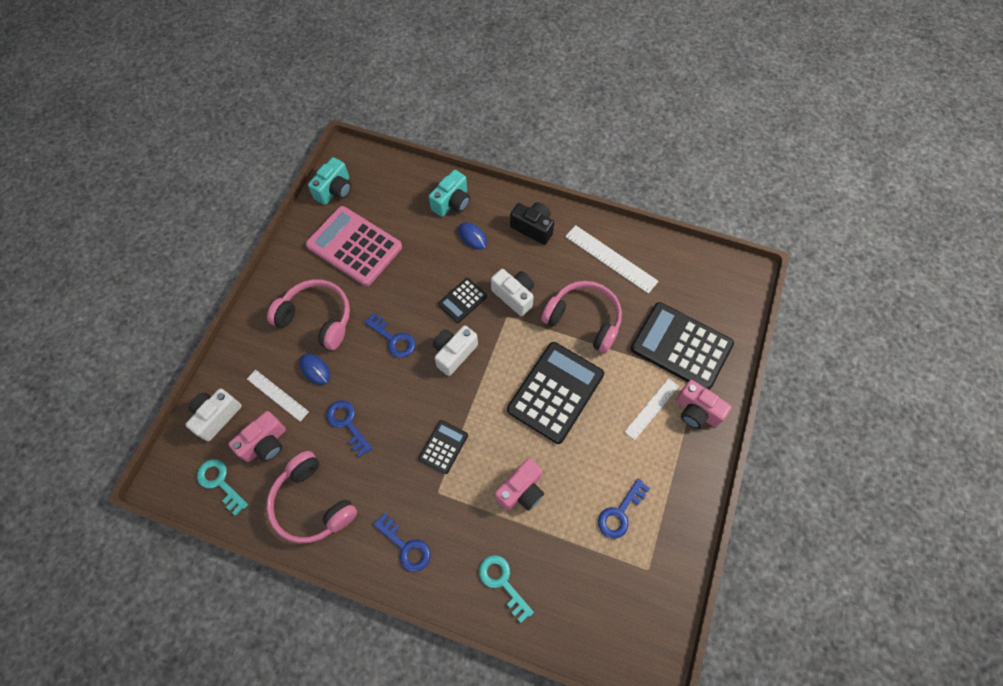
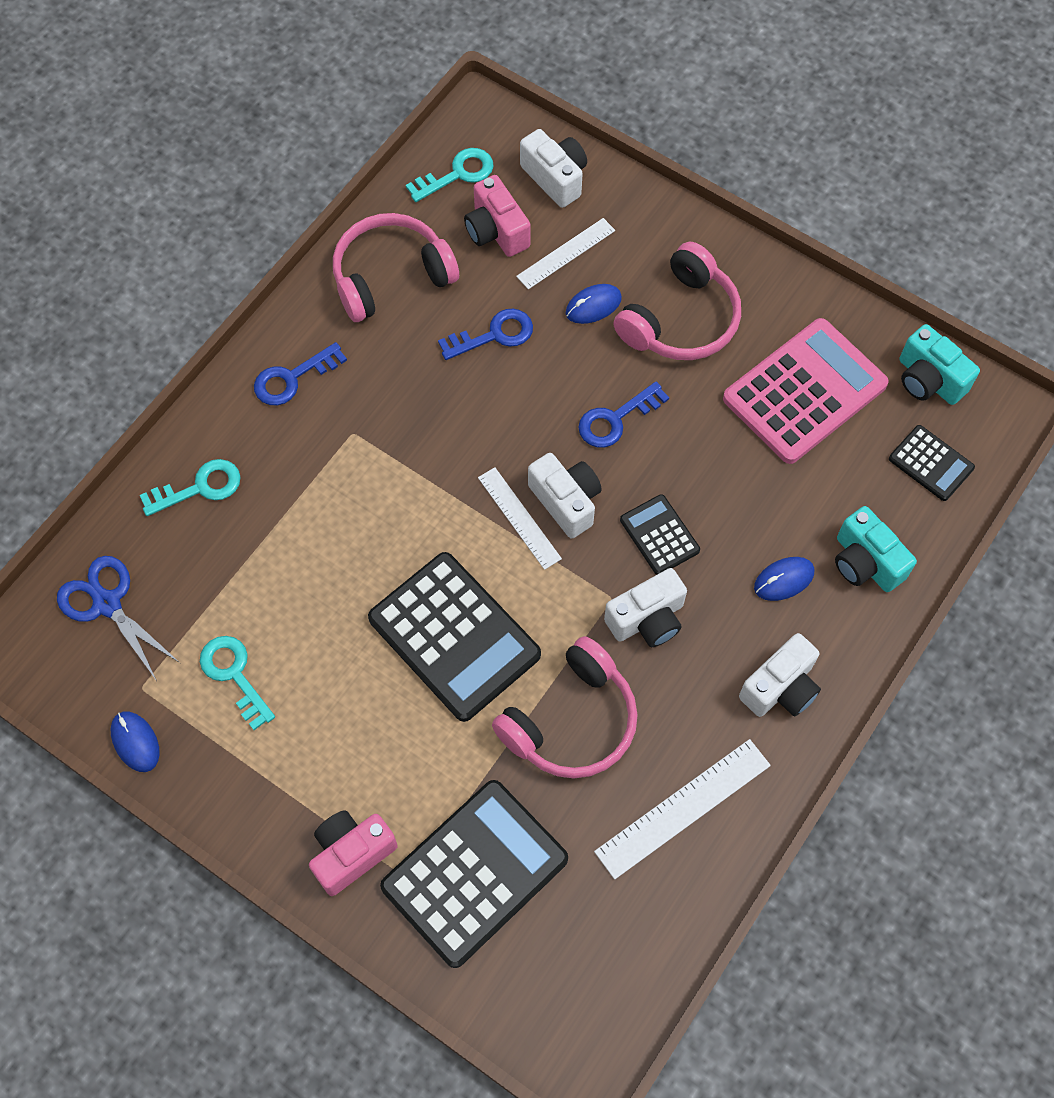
camera: 105 degrees right, 0 degrees up
(443, 447) = (417, 454): black calculator -> black calculator (931, 463)
(521, 490) = (316, 544): pink camera -> none
(533, 228) = (780, 688): black camera -> white camera
(601, 616) = (107, 603): none -> blue scissors
(620, 512) = (234, 675): blue key -> turquoise key
(652, 409) = (379, 780): white ruler -> white ruler (519, 518)
(682, 559) = (135, 742): none -> blue mouse

